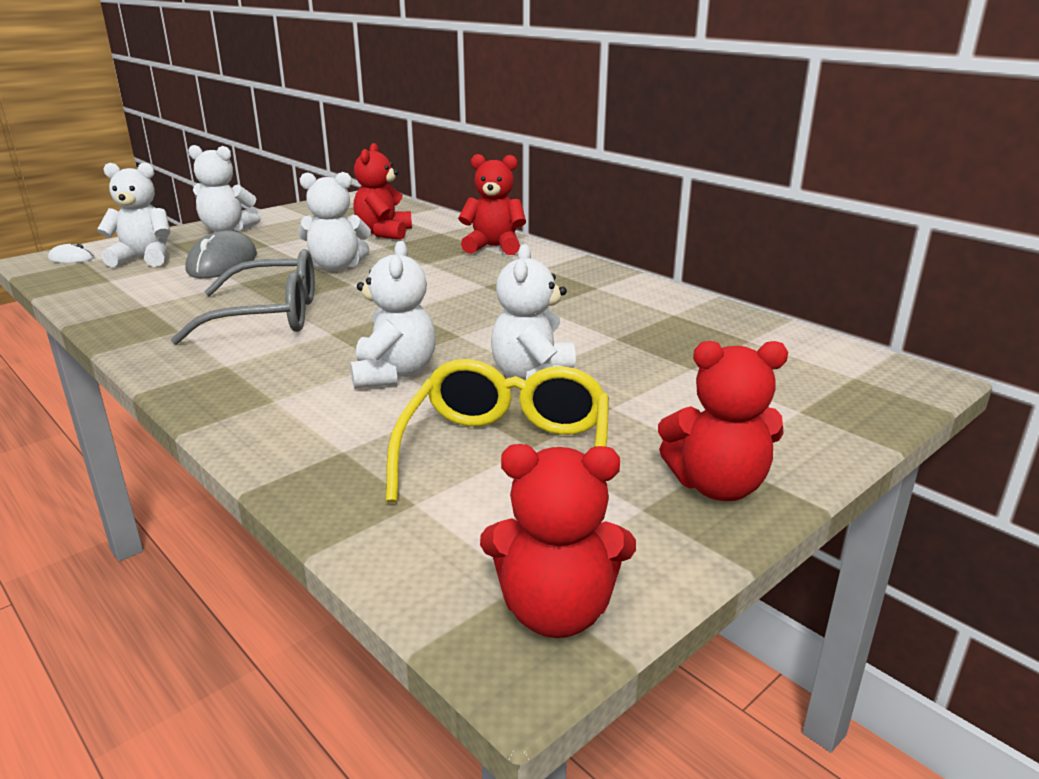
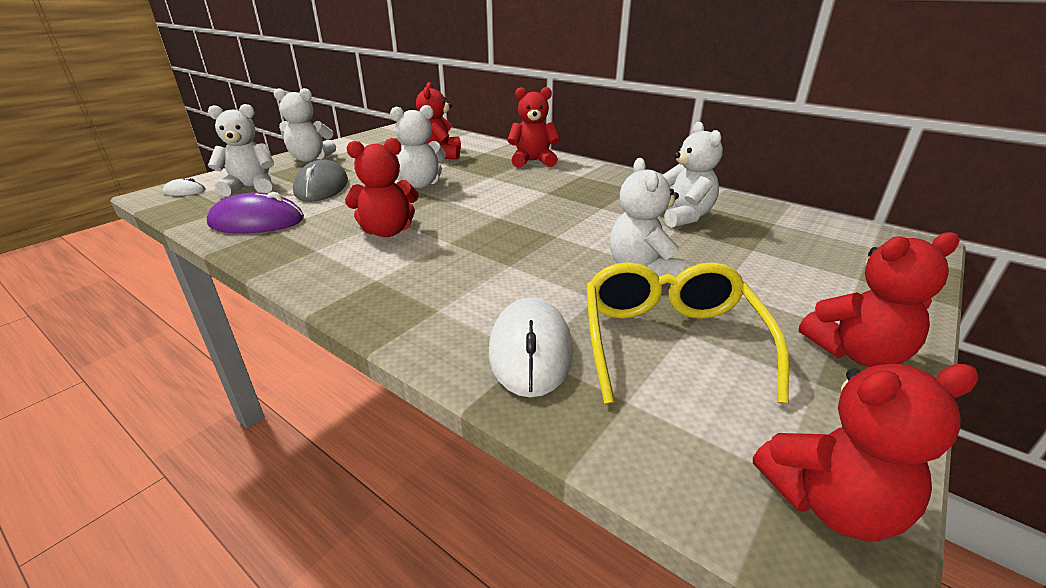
camera: 10 degrees left, 5 degrees up
(132, 296) = (257, 221): none -> purple mouse
(267, 316) = (387, 231): grey glasses -> red teddy bear
(345, 447) = (530, 350): none -> white mouse
(394, 374) = (526, 275): white teddy bear -> white teddy bear (682, 217)

